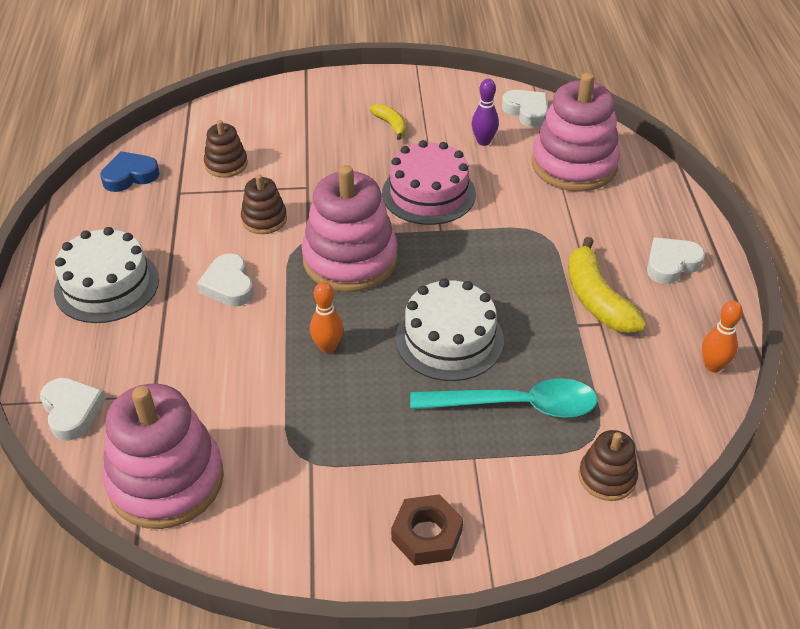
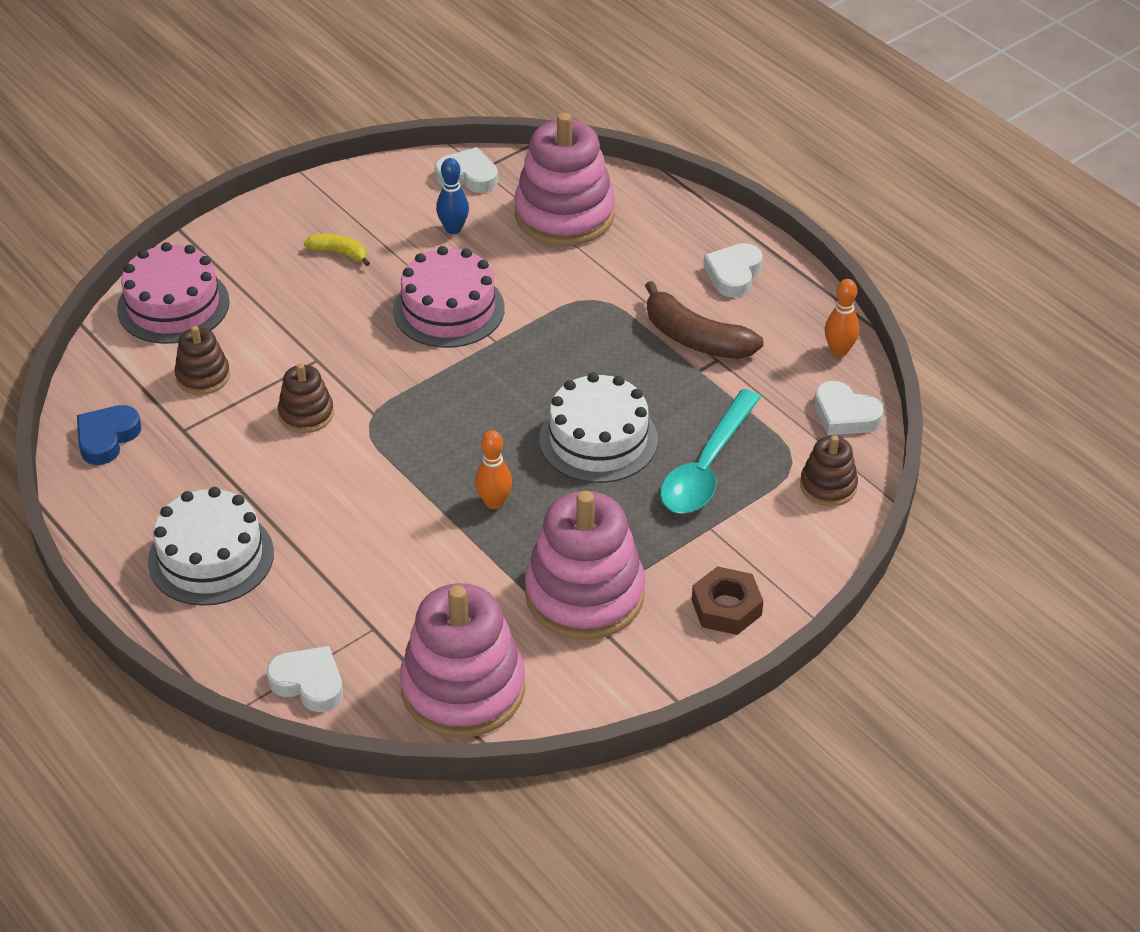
camera: 35 degrees left, 0 degrees up
(228, 285) = (338, 495): white heart -> white heart (845, 415)
(254, 113) = (173, 305): none -> pink cake
(350, 259) = (434, 412): pink stacking toy -> pink stacking toy (584, 594)
(483, 141) = (453, 229): purple bowling pin -> blue bowling pin
(516, 405) = (707, 467): turquoise spoon -> turquoise spoon turned 150 degrees clockwise
(596, 299) = (695, 338): yellow banana -> brown banana

